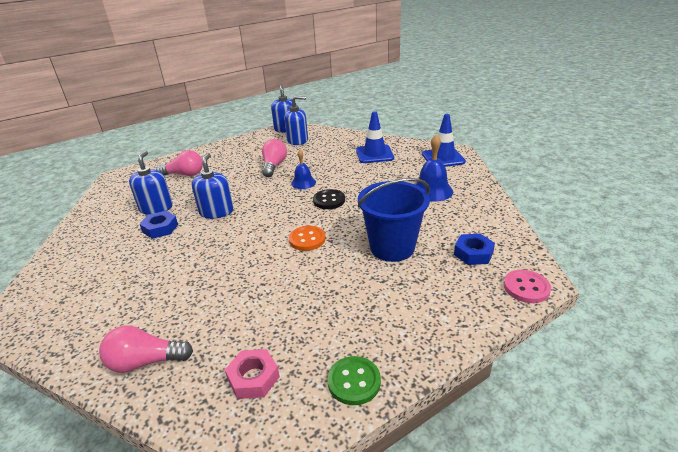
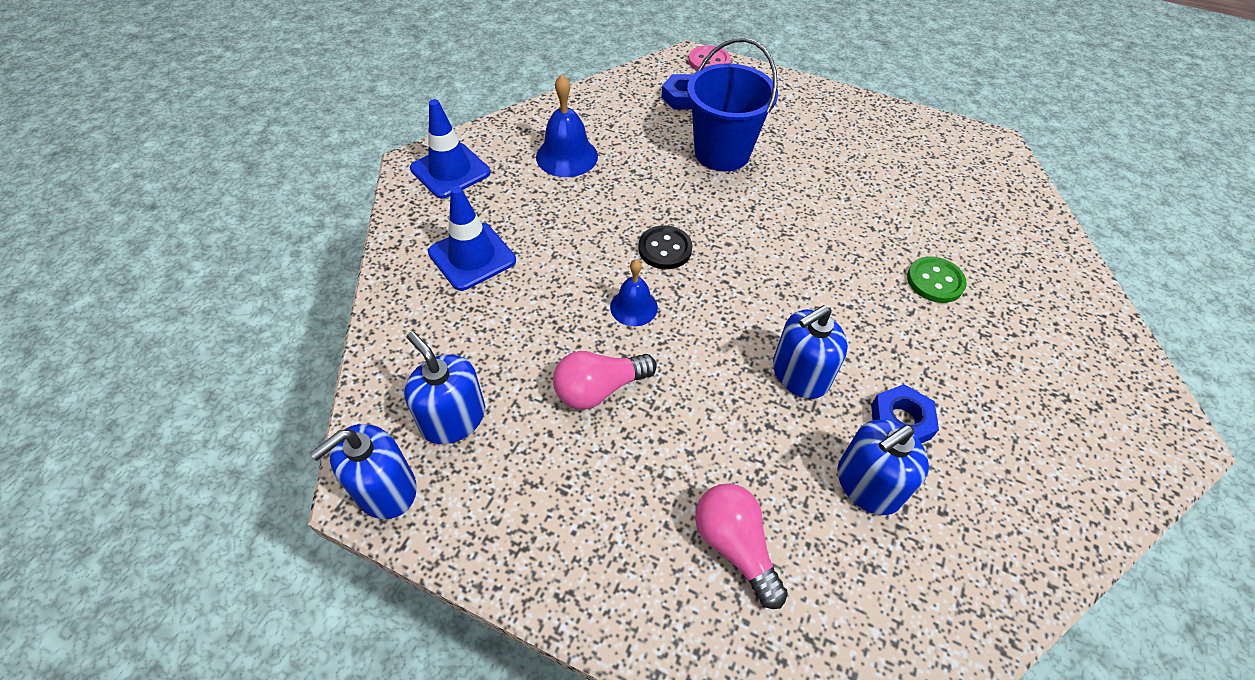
camera: 125 degrees left, 20 degrees up
(146, 362) = (1037, 252): pink light bulb -> none
(253, 378) = (963, 174): pink nut -> none
(307, 239) = (769, 228): orange button -> none
(354, 381) = (901, 121): green button -> green button (935, 281)

